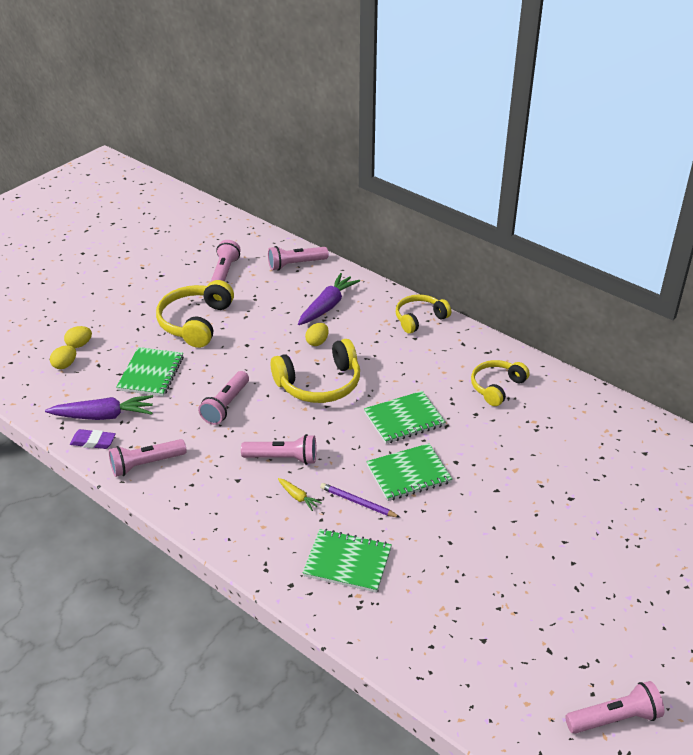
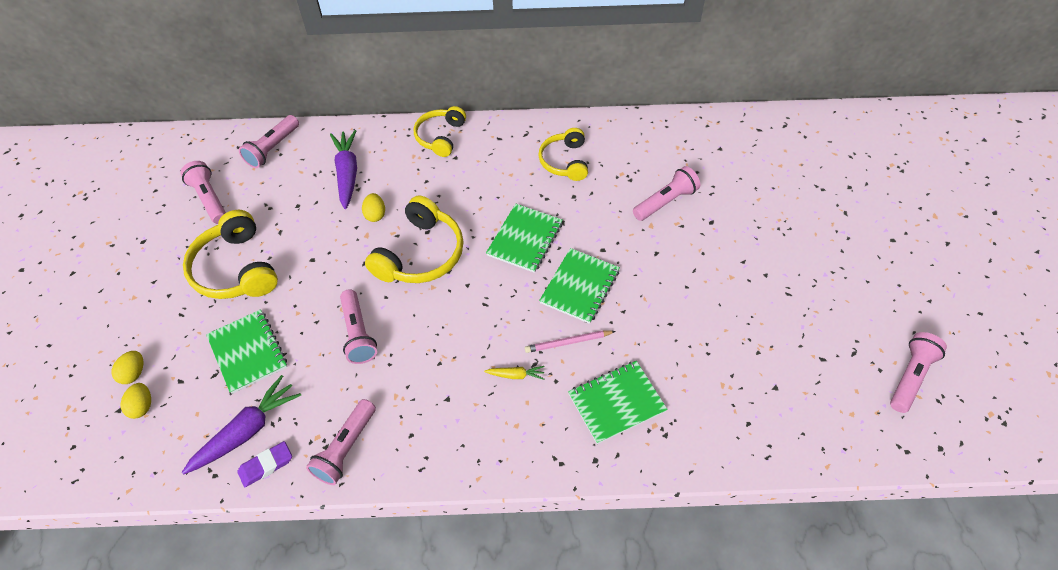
camera: 40 degrees left, 15 degrees up
(283, 458) = (464, 348): pink flashlight -> pink flashlight (666, 202)
(358, 502) = (568, 342): purple pencil -> pink pencil

